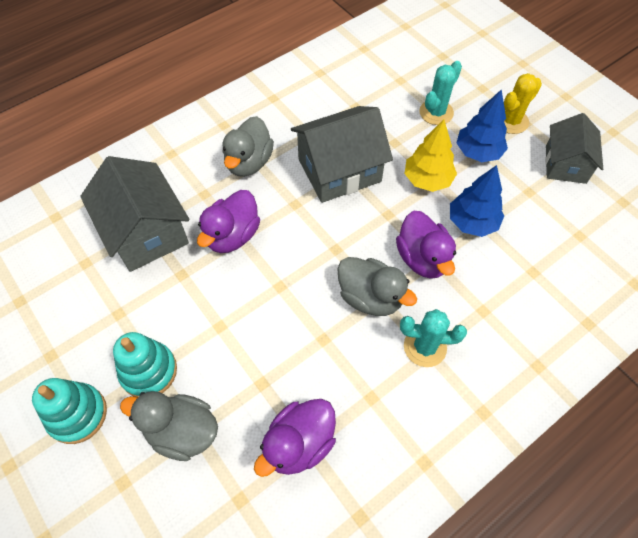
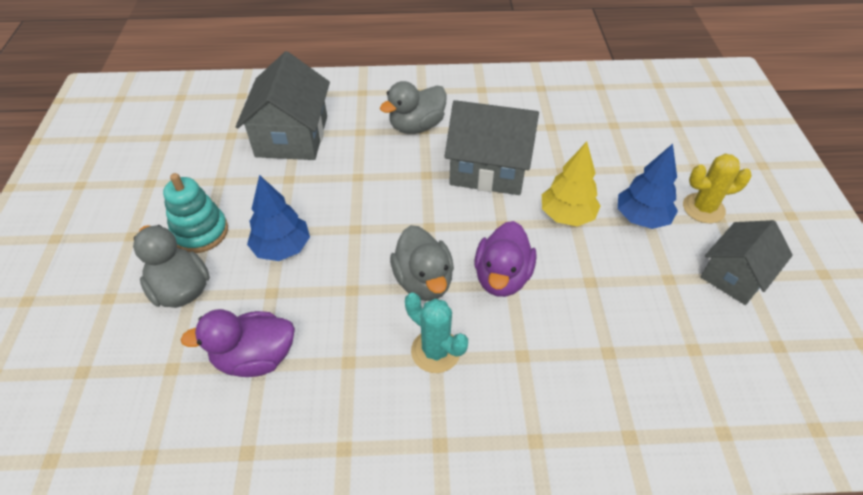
camera: 35 degrees right, 10 degrees down
(77, 414) = (127, 232): turquoise stacking toy -> none
(232, 235) = (353, 172): purple duck -> none
(436, 112) = (626, 165): turquoise cactus -> none
(472, 222) = (580, 274): blue tree -> blue tree (282, 248)

